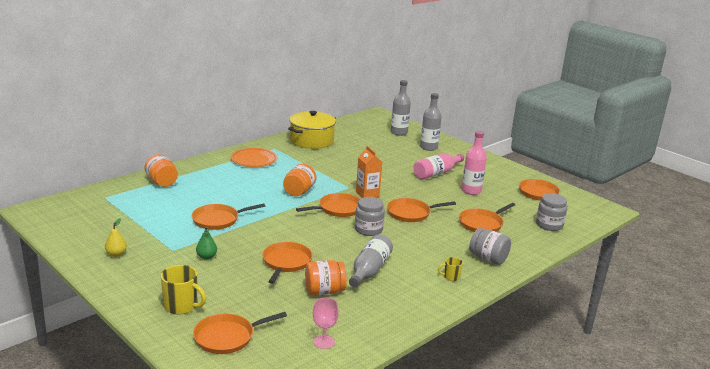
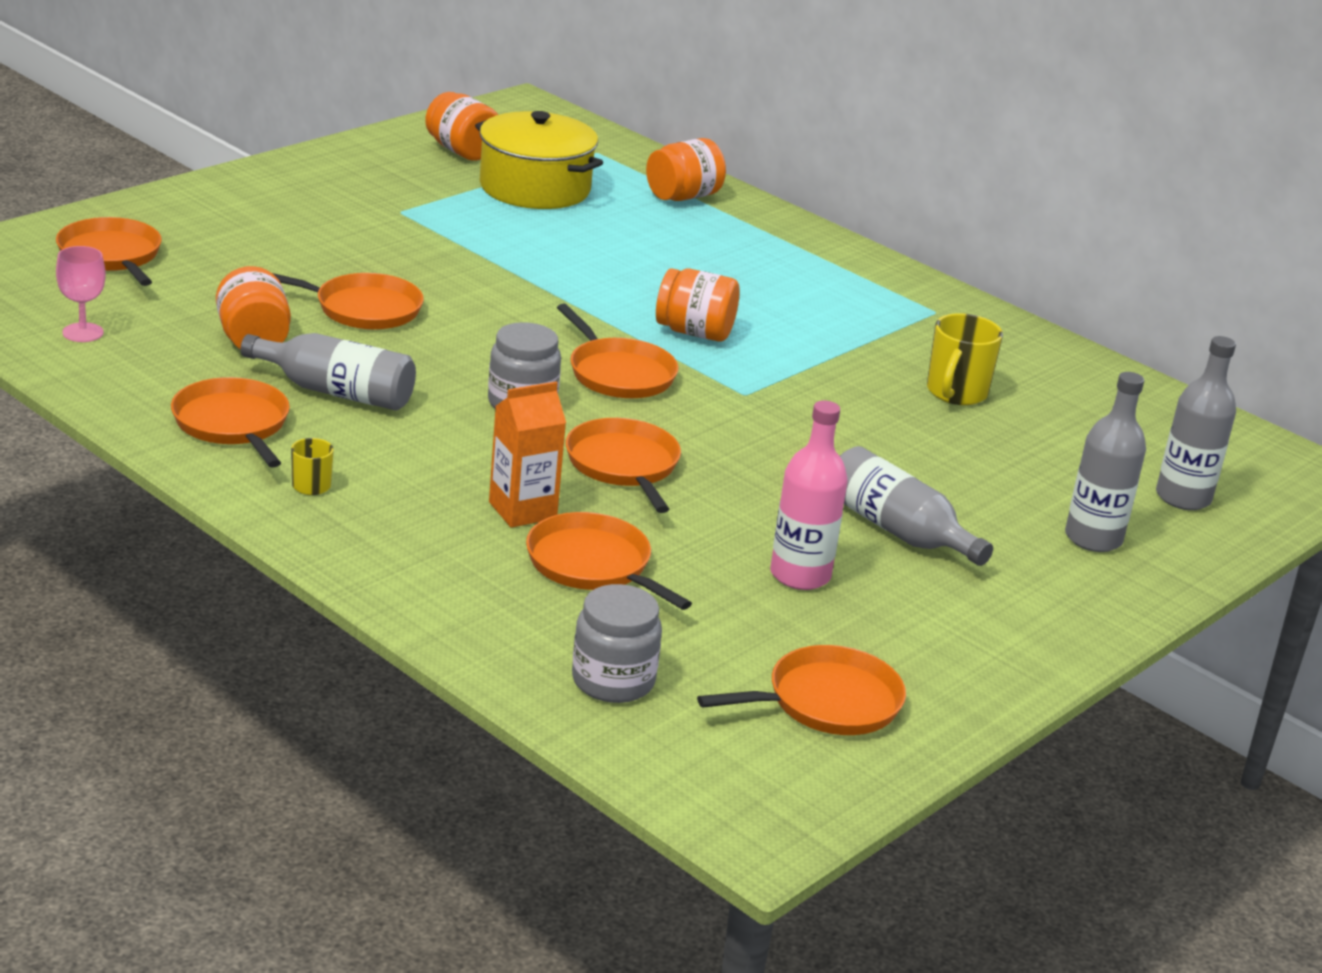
camera: 85 degrees right, 5 degrees up
(95, 231) = (461, 151): none -> orange jar
(116, 254) = (379, 170): yellow pear -> none
(181, 306) = (209, 221): yellow mug -> yellow mug (956, 393)
(206, 257) = (378, 239): green pear -> none
(218, 220) = (530, 248): orange pan -> orange pan (233, 424)
(254, 160) = (850, 286): orange plate -> none
(311, 140) = (1021, 360): yellow pot -> yellow pot (535, 188)
(367, 194) = (715, 415): orange carton -> orange carton (522, 510)
(436, 173) = (897, 530): pink bottle -> grey bottle
(488, 258) = (402, 547): grey jar -> none

